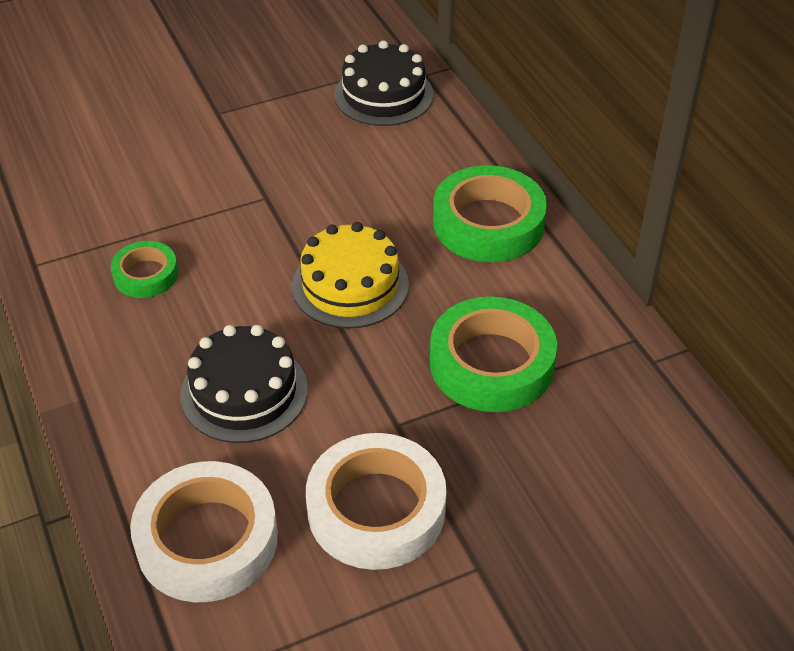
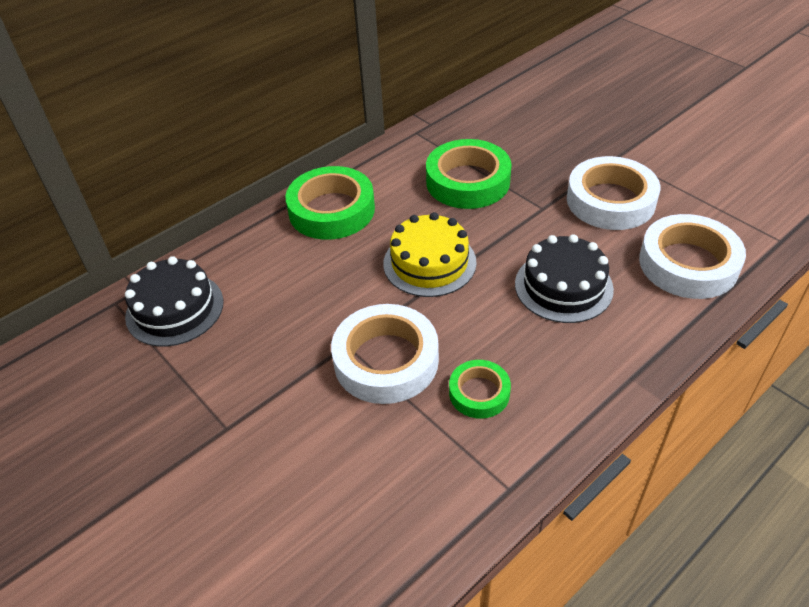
camera: 105 degrees left, 0 degrees up
(228, 220) = (386, 360): none -> white tape

